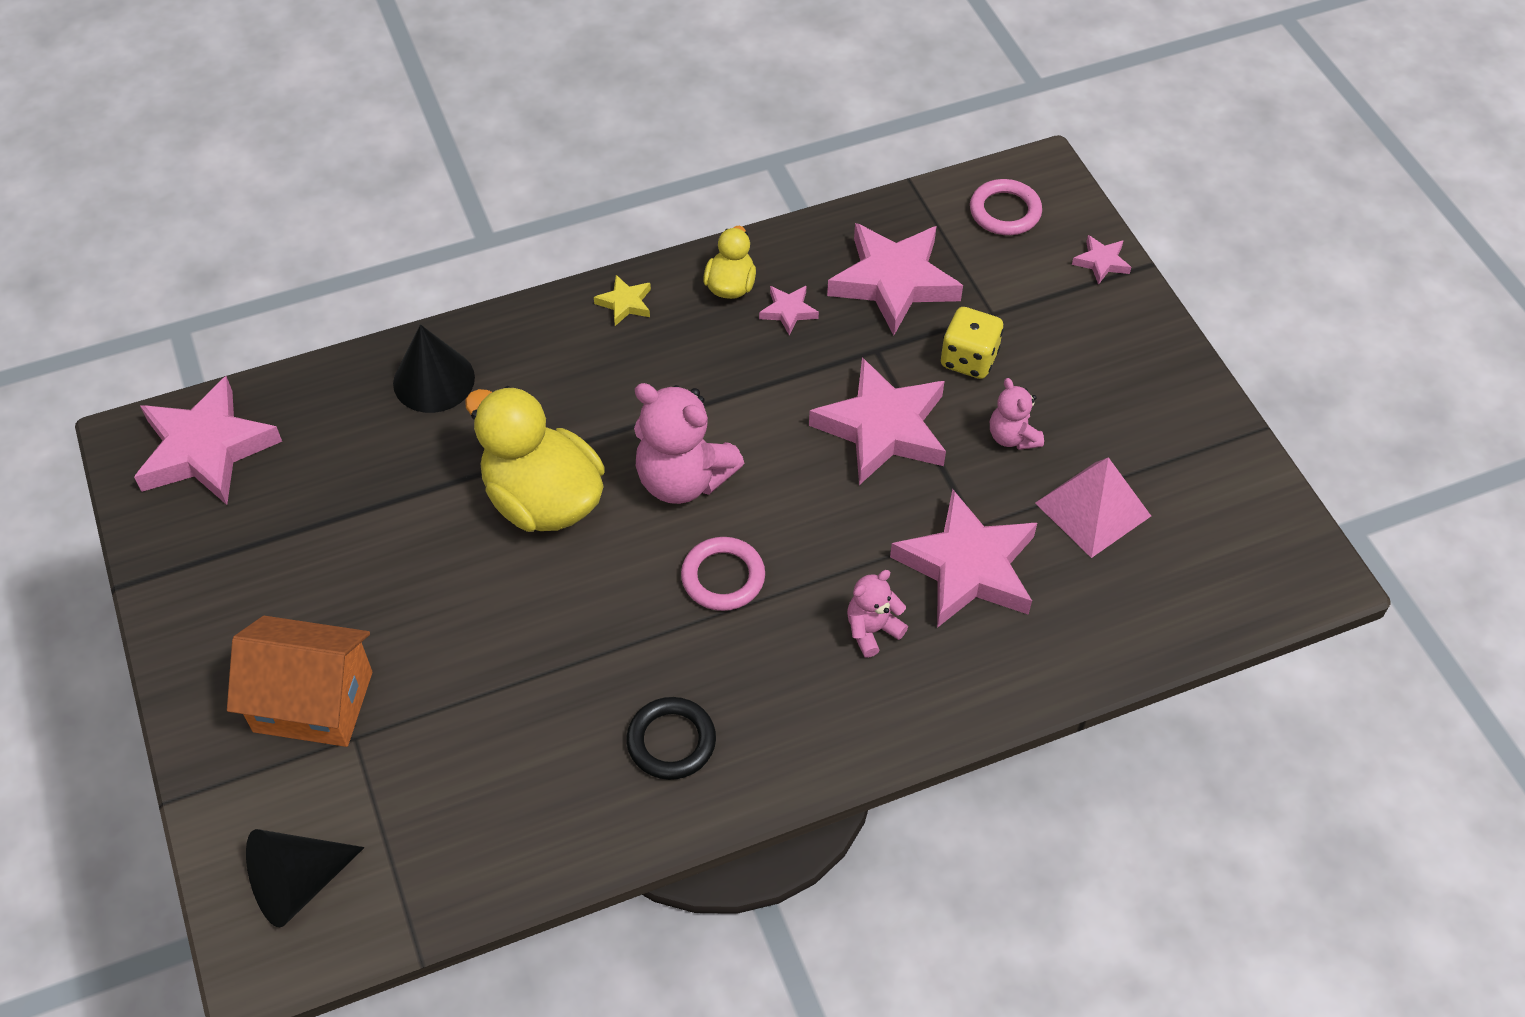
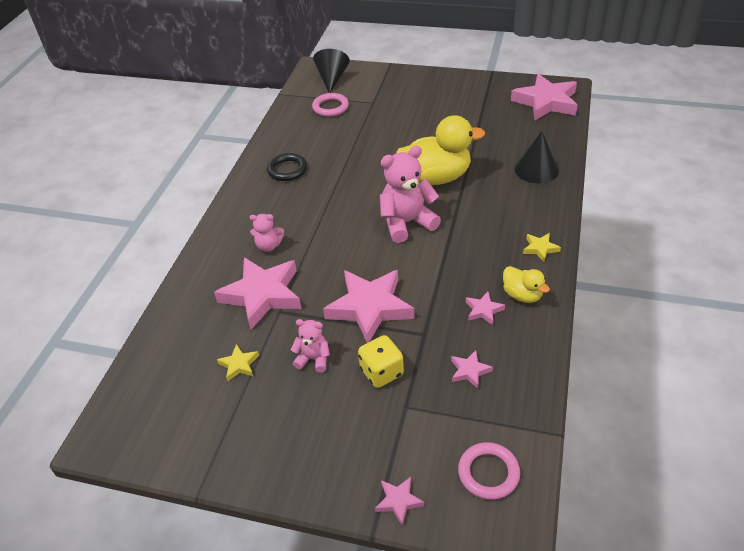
camera: 130 degrees right, 10 degrees down
(313, 701) = (397, 97): orange house -> none
(723, 577) = (343, 213): pink ring -> pink ring (330, 107)
(872, 630) = (269, 246): pink teddy bear -> pink teddy bear turned 90 degrees clockwise
(894, 282) = (469, 371): pink star -> pink star, size x0.44
(1092, 509) = (239, 365): pink pyramid -> yellow star

